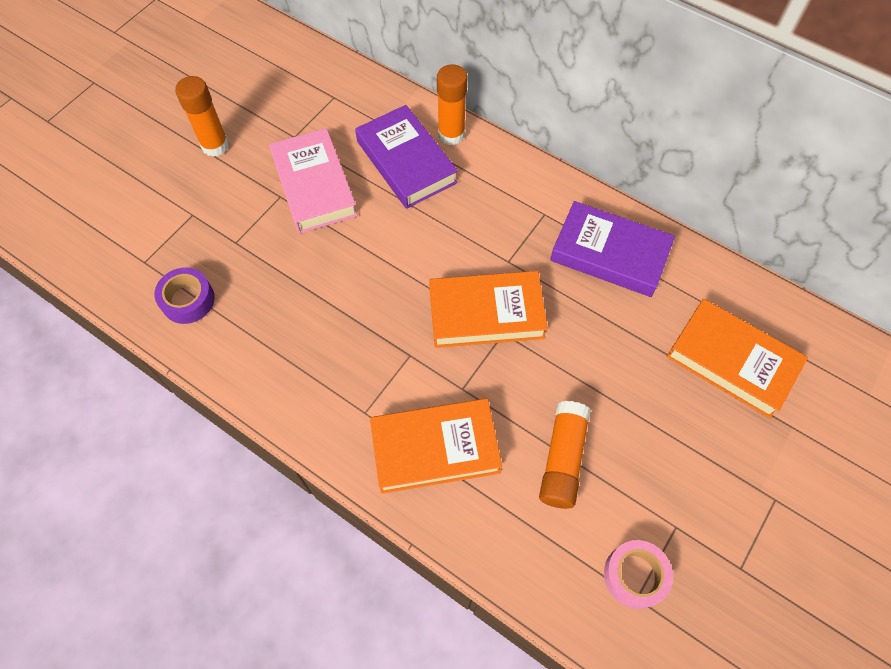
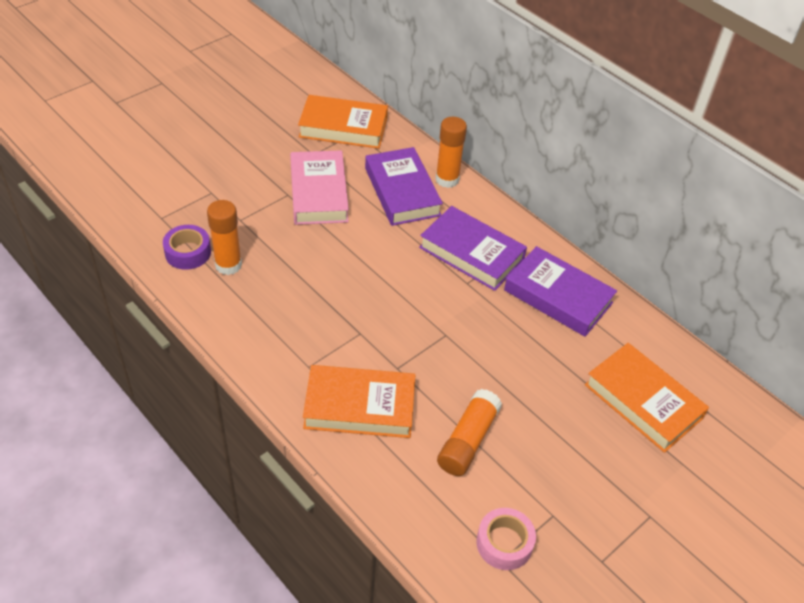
camera: 10 degrees right, 15 degrees down
(215, 145) = (246, 147): orange glue stick -> orange glue stick (228, 265)
(486, 314) = (435, 317): orange book -> orange book (343, 127)
(503, 222) = (471, 253): none -> purple book

